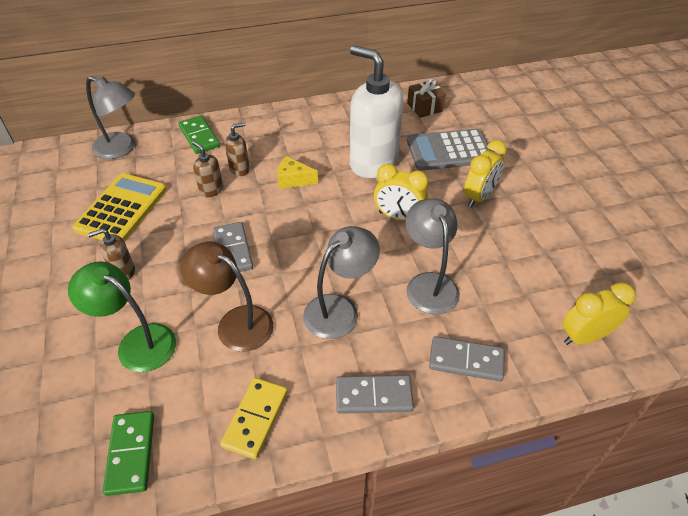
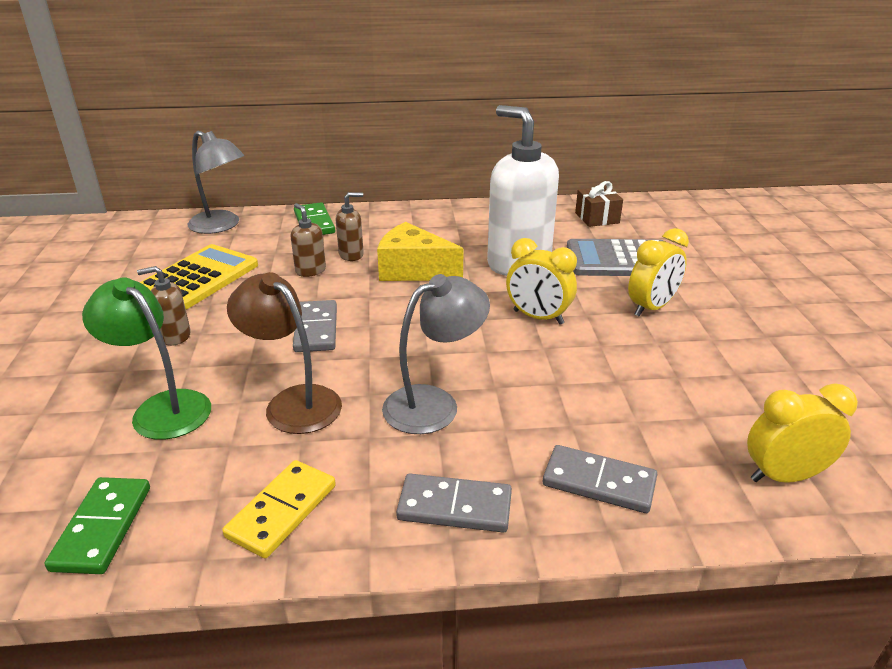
camera: 10 degrees right, 15 degrees down
(293, 180) = (413, 270): yellow cheese -> yellow cheese, size x1.65
(429, 284) = (563, 390): grey lamp -> none

